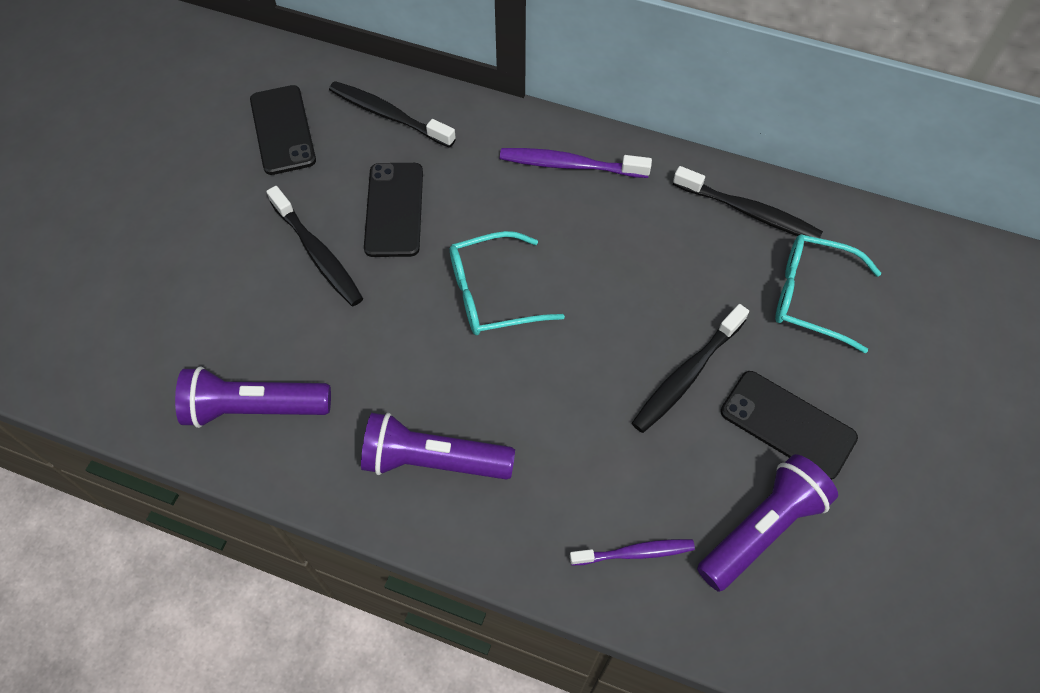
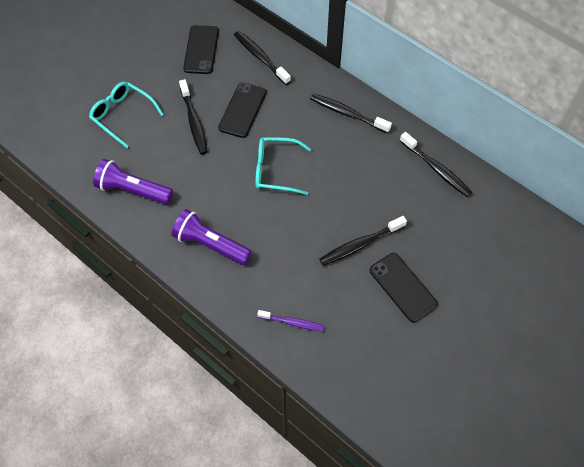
camera: 20 degrees right, 0 degrees up
(570, 165) = (348, 114): purple toothbrush -> black toothbrush
(762, 529) = (363, 334): purple flashlight -> none
(811, 296) = (449, 225): turquoise glasses -> turquoise glasses (122, 115)

